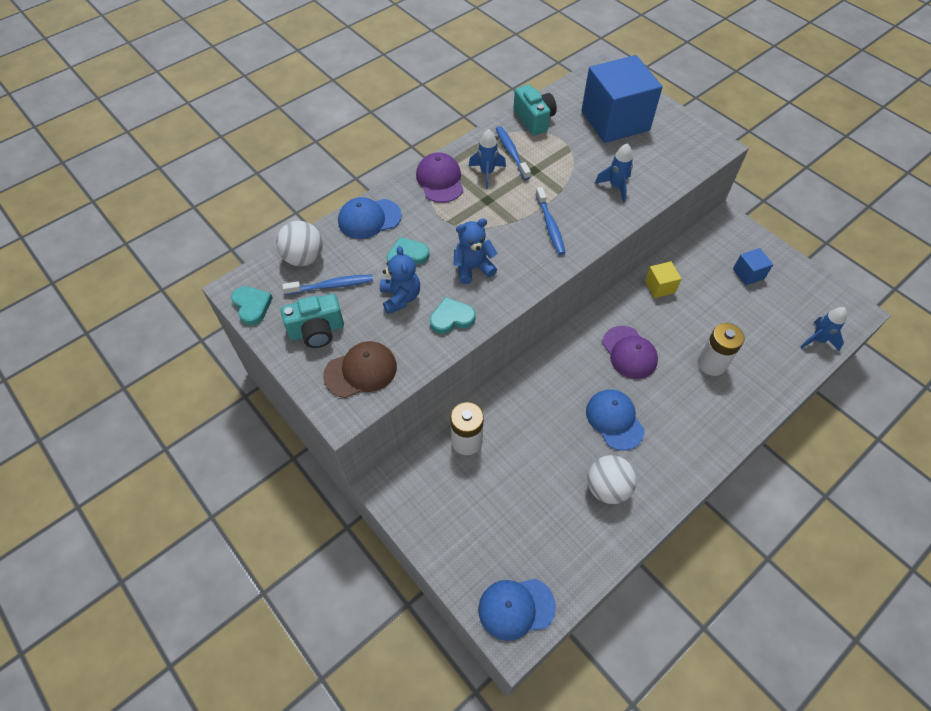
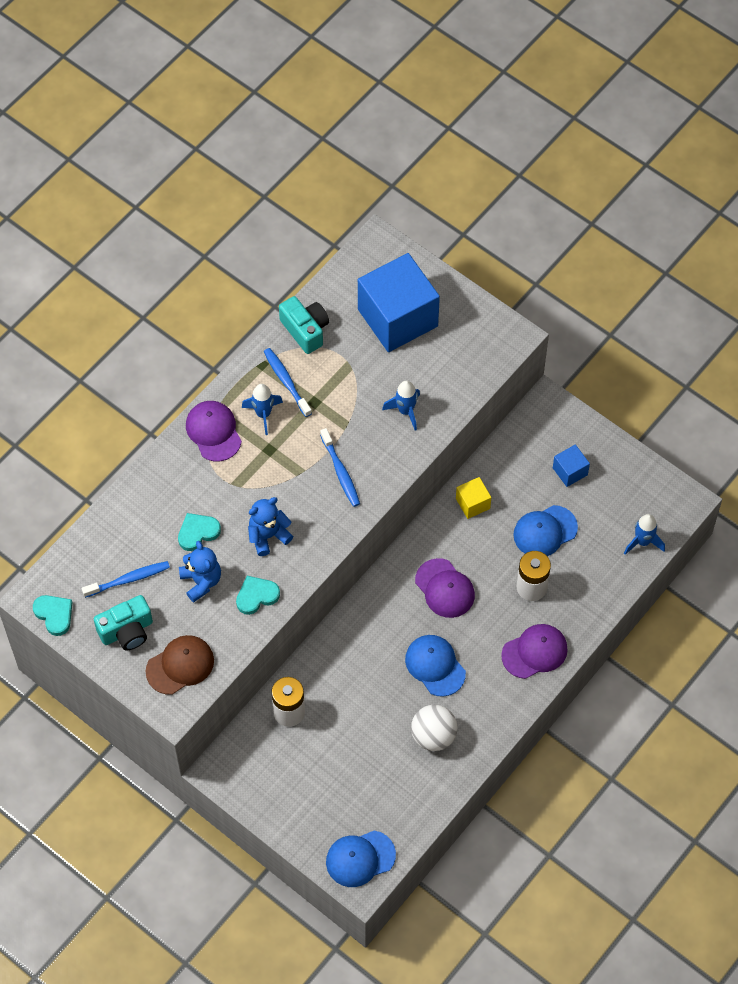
camera: 10 degrees left, 5 degrees up
(304, 258) = (91, 552): white ball -> none
(369, 219) = (148, 493): blue cap -> blue cap (545, 531)
(713, 422) = (534, 652): none -> purple cap

